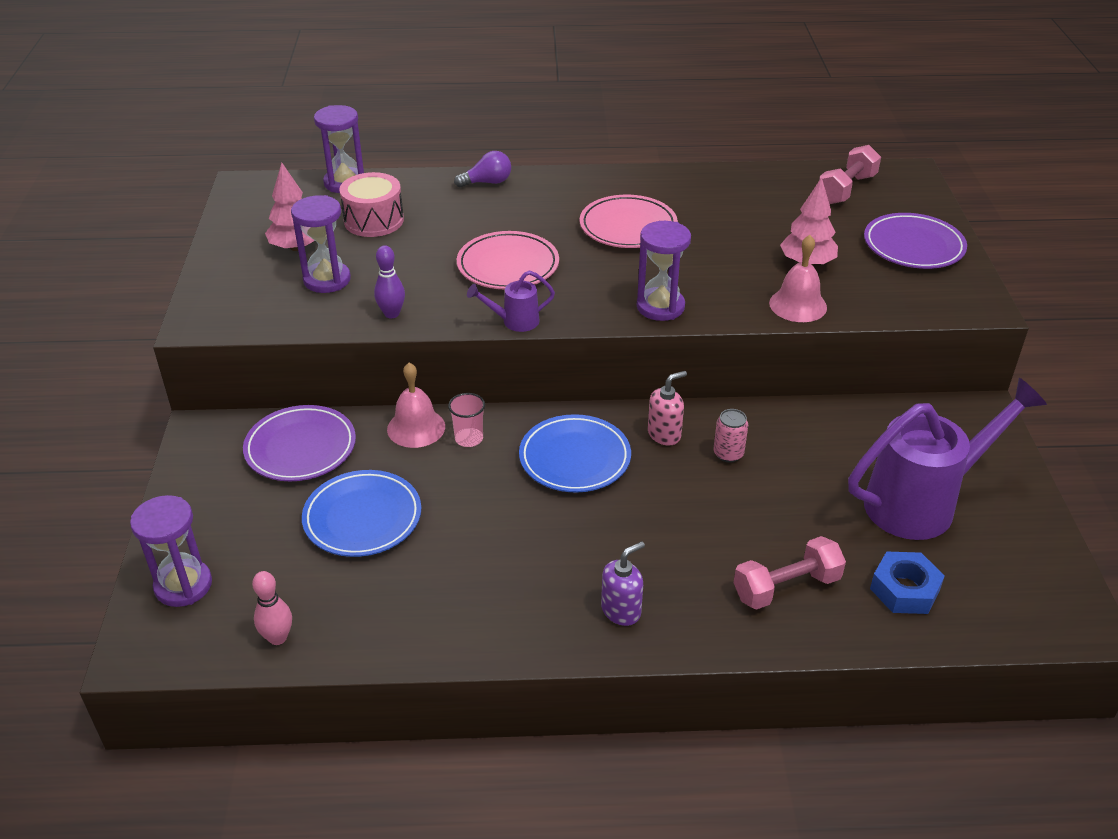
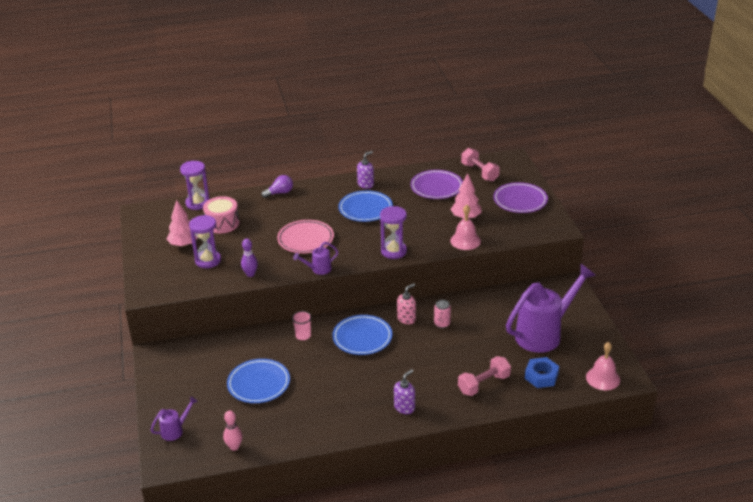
camera: 10 degrees left, 5 degrees down
(183, 585) = (175, 430): purple hourglass -> purple watering can
(300, 448) = (213, 353): purple plate -> purple plate (436, 187)
(416, 428) = (272, 334): pink bell -> pink bell (603, 378)
(628, 227) = (365, 209): pink plate -> blue plate
(639, 186) = (366, 184): none -> purple soap dispenser
(846, 189) = (479, 172): pink dumbbell -> pink dumbbell turned 60 degrees counterclockwise

